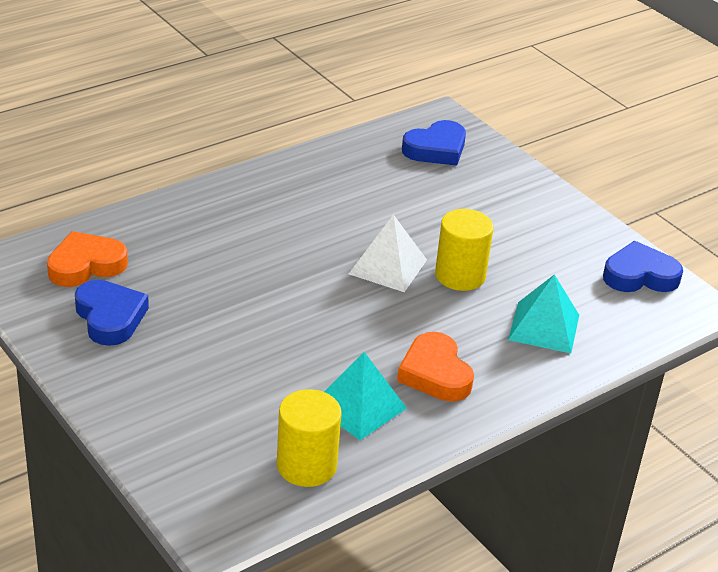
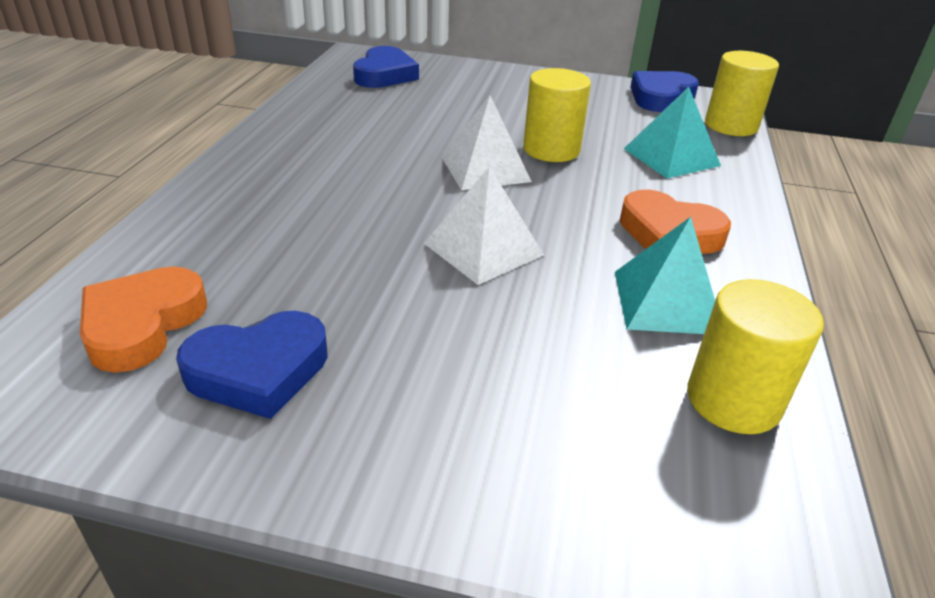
camera: 40 degrees left, 0 degrees up
(110, 317) = (258, 370): blue heart -> blue heart turned 135 degrees clockwise
(302, 318) = (483, 249): none -> white pyramid
(652, 329) = (731, 125): none -> yellow cylinder

